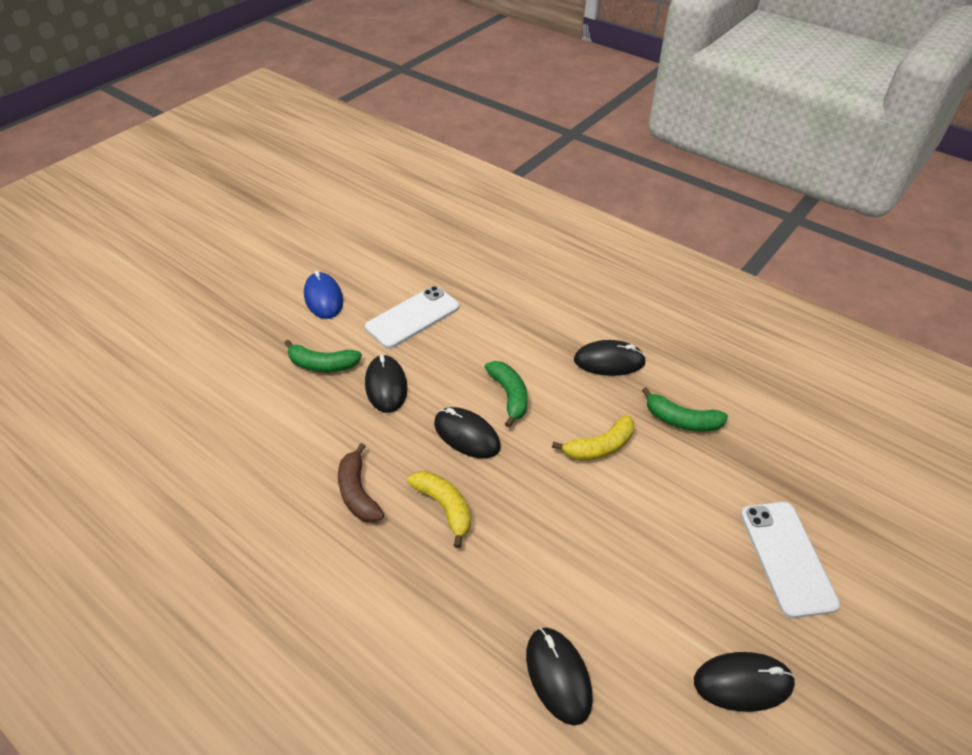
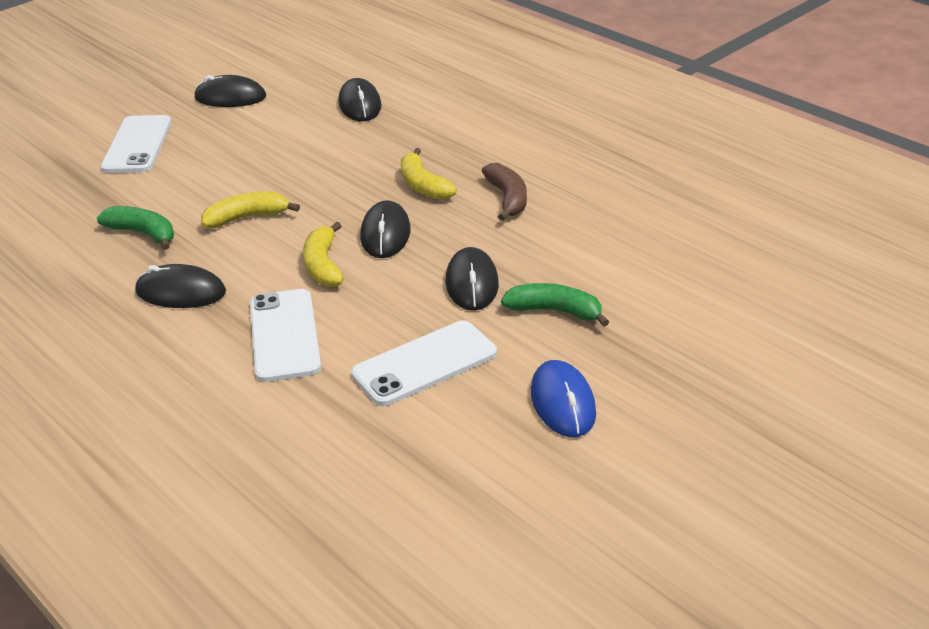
camera: 170 degrees left, 10 degrees down
(466, 435) = (385, 234): black mouse -> black mouse turned 45 degrees clockwise
(509, 395) = (323, 265): green banana -> yellow banana
(514, 331) = (284, 335): none -> white phone

